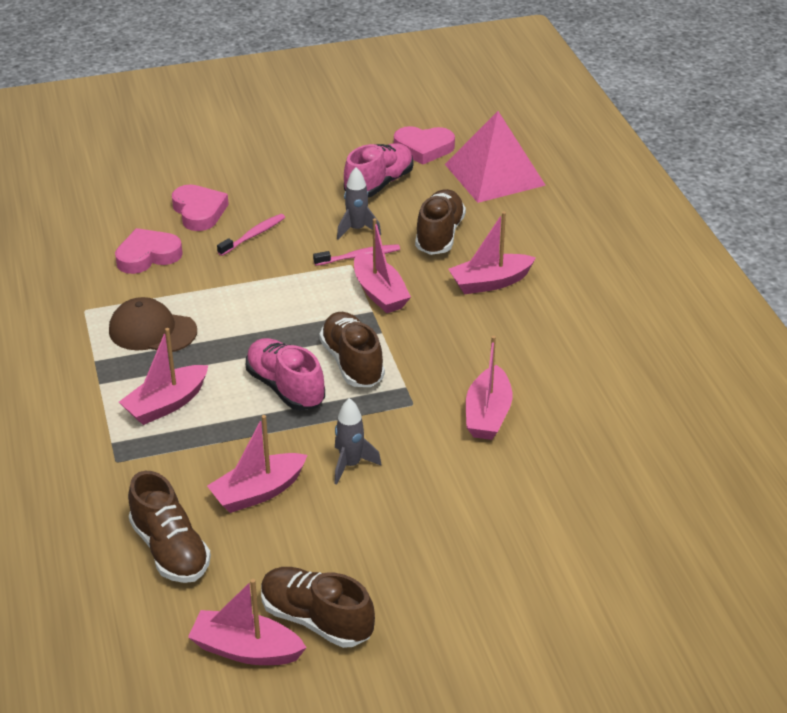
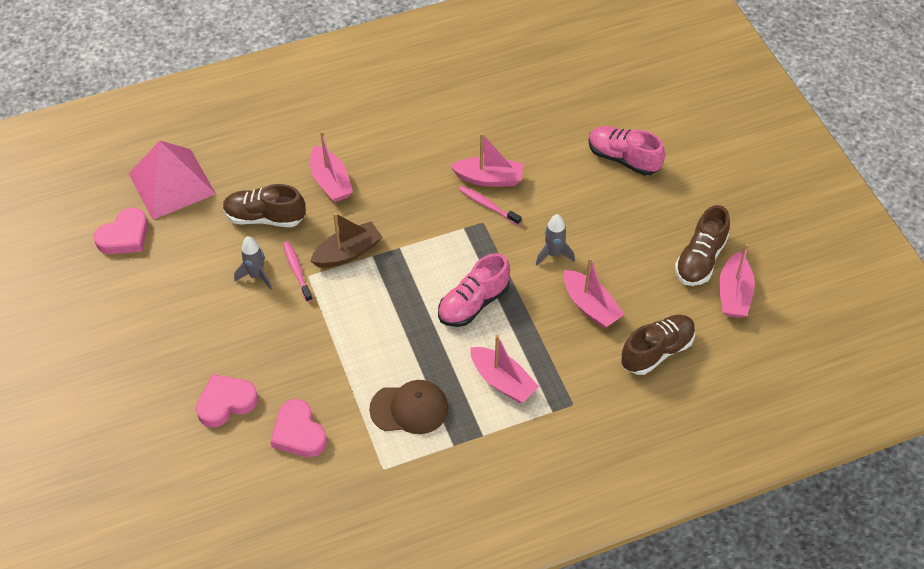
camera: 95 degrees left, 15 degrees up
(152, 331) = (409, 408): brown cap -> brown cap turned 105 degrees counterclockwise
(253, 235) = (266, 353): pink toothbrush -> pink toothbrush (488, 205)
(352, 363) = (439, 263): brown shoe -> none
(379, 184) = (183, 265): pink shoe -> pink shoe (623, 159)
(379, 293) = (348, 253): pink boat -> brown boat
(423, 148) = (125, 236): pink heart -> pink heart turned 45 degrees clockwise

